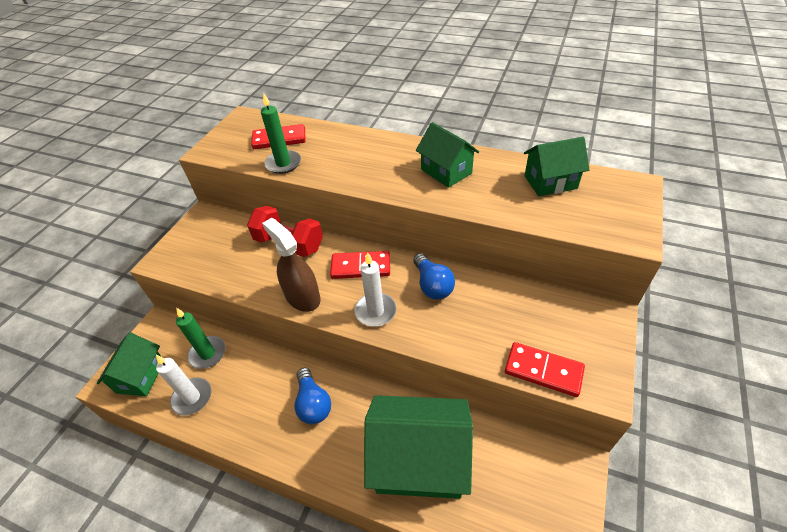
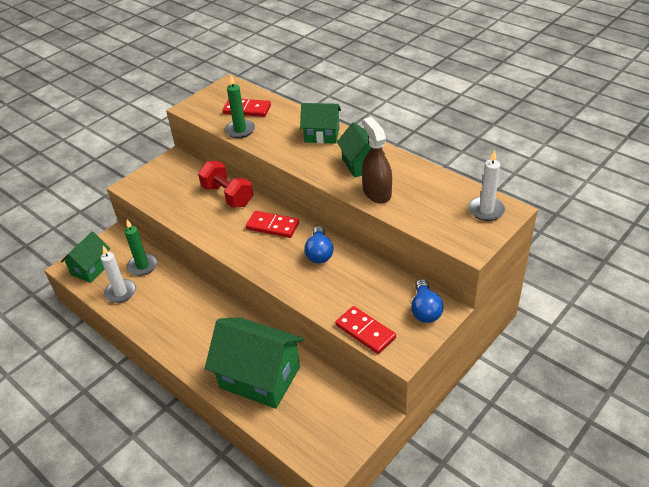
camera: 20 degrees right, 5 degrees down
(302, 297) = (219, 236): brown spray bottle -> brown spray bottle (377, 192)
(313, 403) = (202, 320): blue light bulb -> blue light bulb (425, 310)
(375, 311) = (266, 260): white candle -> white candle (486, 210)
(550, 182) = (438, 192): green house -> green house (322, 135)

